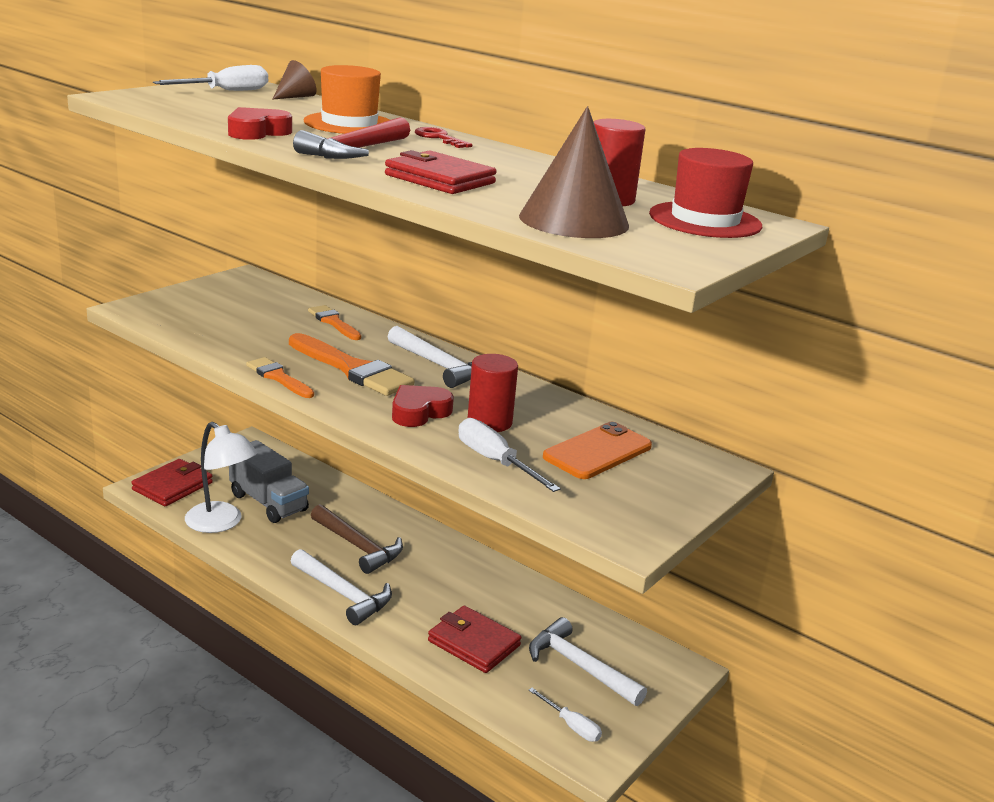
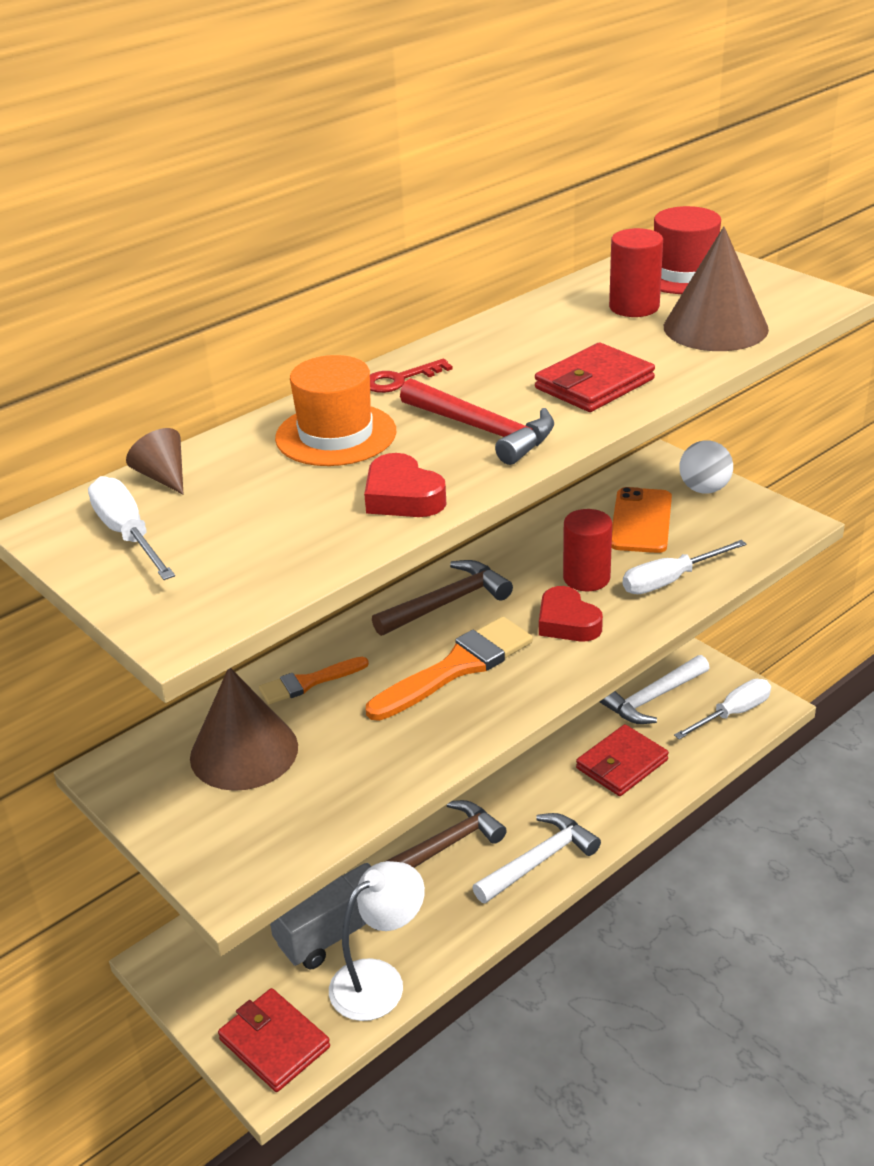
camera: 75 degrees left, 10 degrees up
(259, 307) = (244, 751): none -> brown cone
(278, 377) = (481, 726): orange brush -> none
(440, 366) = (447, 603): white hammer -> brown hammer
(571, 726) = (733, 713): white screwdriver -> white screwdriver, size x1.54
(597, 452) = (641, 521): orange phone -> orange phone turned 45 degrees clockwise
(677, 489) = (704, 489): none -> white ball

